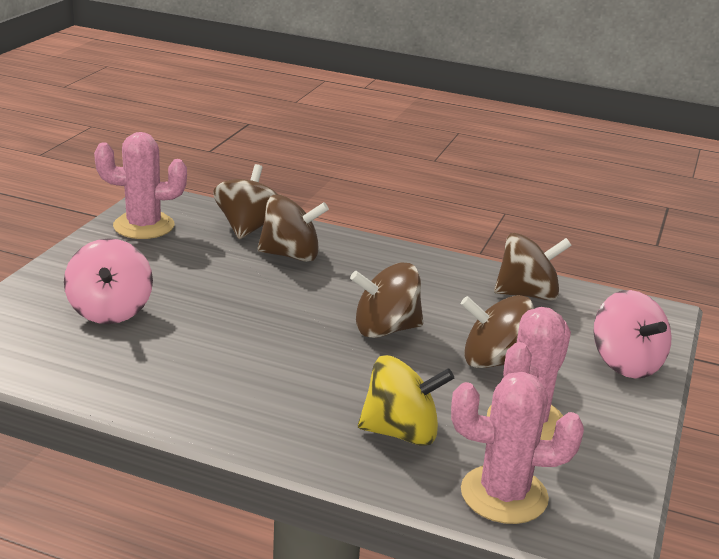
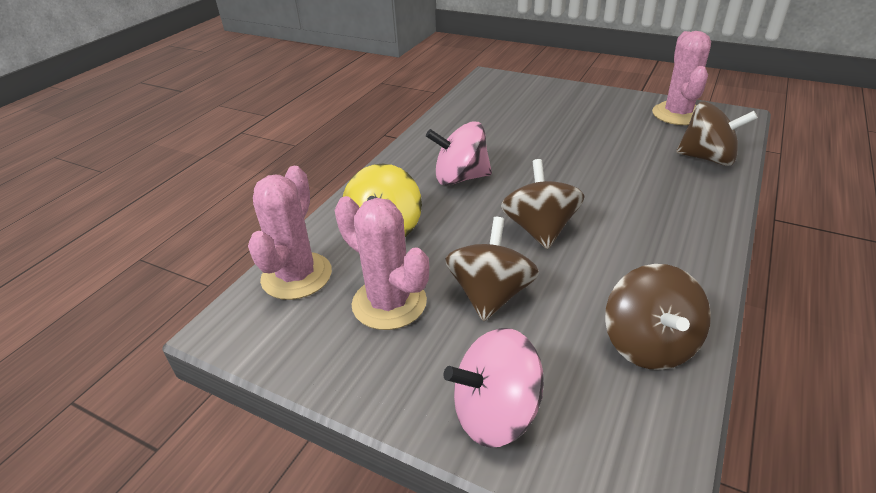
camera: 100 degrees right, 10 degrees up
(110, 310) = (540, 113): pink spinning top -> pink spinning top (460, 178)
(291, 255) = (663, 180): brown spinning top -> none

